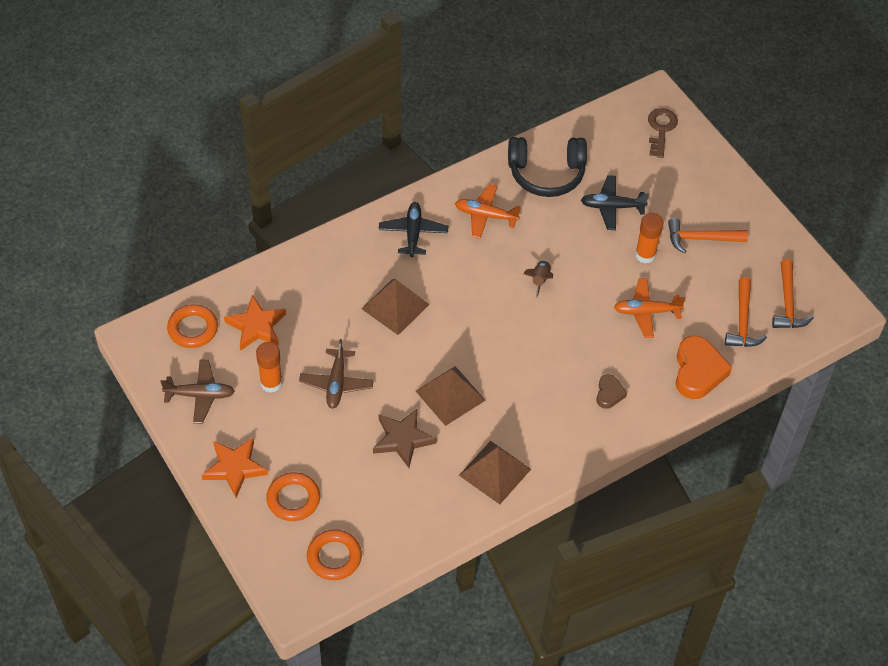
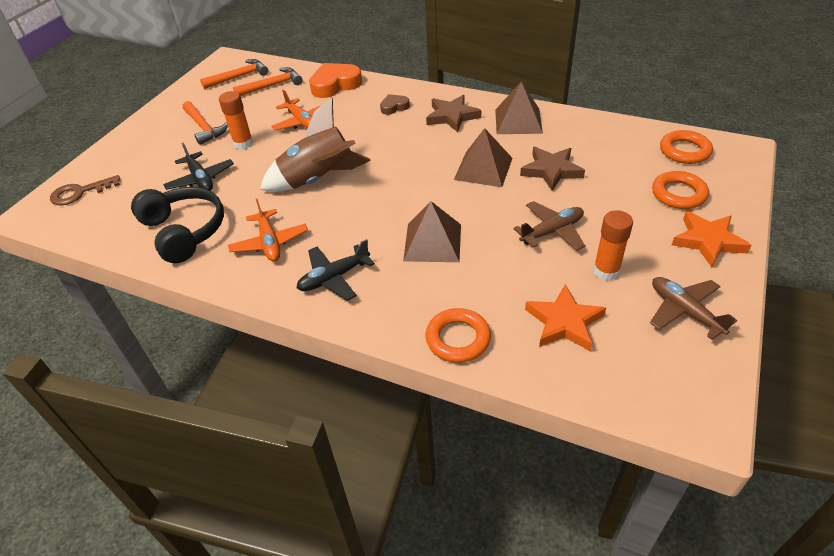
camera: 120 degrees left, 10 degrees down
(193, 329) = (630, 372): orange ring -> orange ring (458, 339)
(540, 280) = (319, 179): brown rocket -> brown rocket, size x2.39
(550, 427) = (452, 116): none -> brown star

